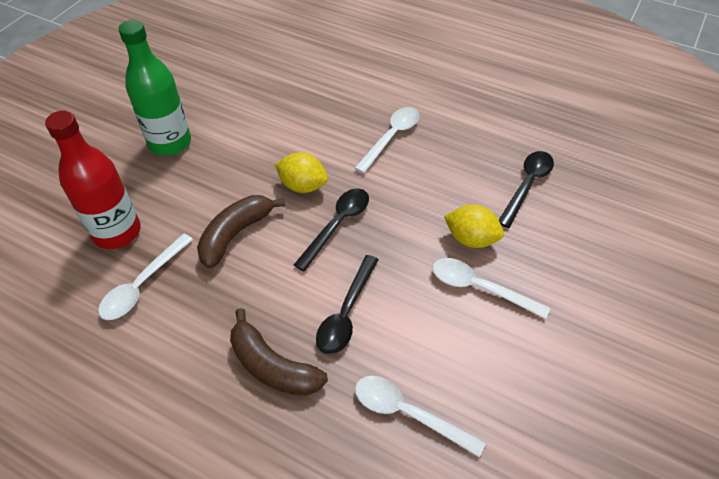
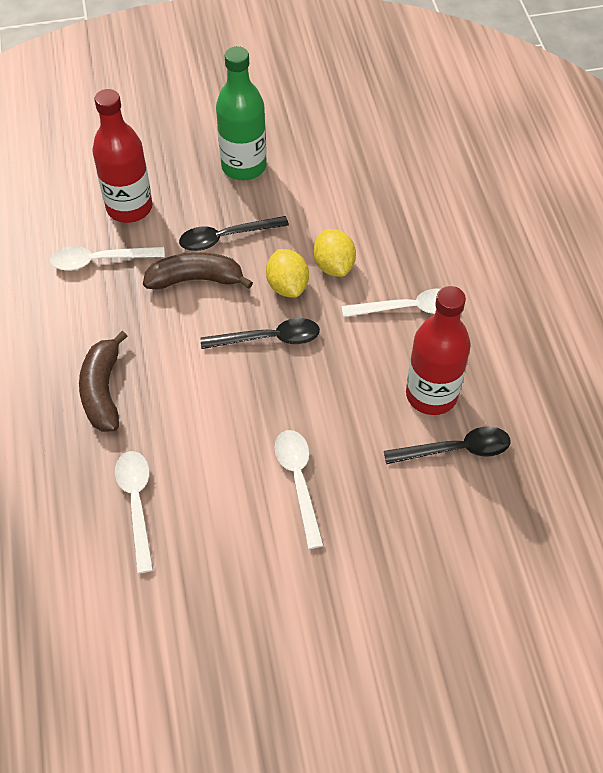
camera: 50 degrees right, 5 degrees up
(346, 313) = (189, 404): black spoon -> black spoon (226, 237)
(471, 239) = (347, 443): yellow lemon -> yellow lemon (334, 265)
(472, 170) = (431, 395): none -> red bottle

